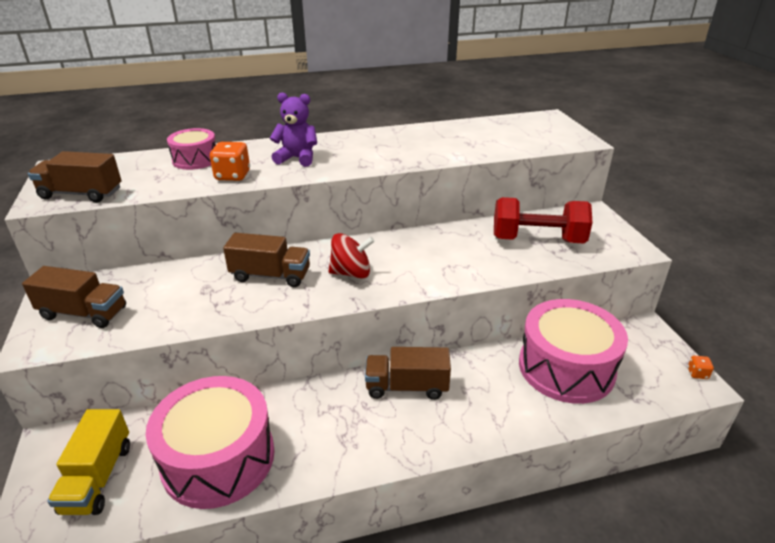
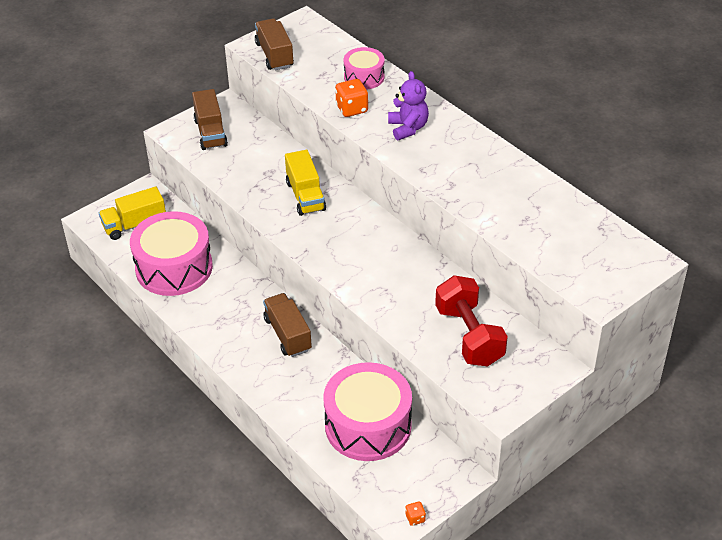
camera: 65 degrees right, 10 degrees up
(271, 275) = (305, 196): brown truck -> yellow truck
(351, 273) = (337, 237): red spinning top -> none

